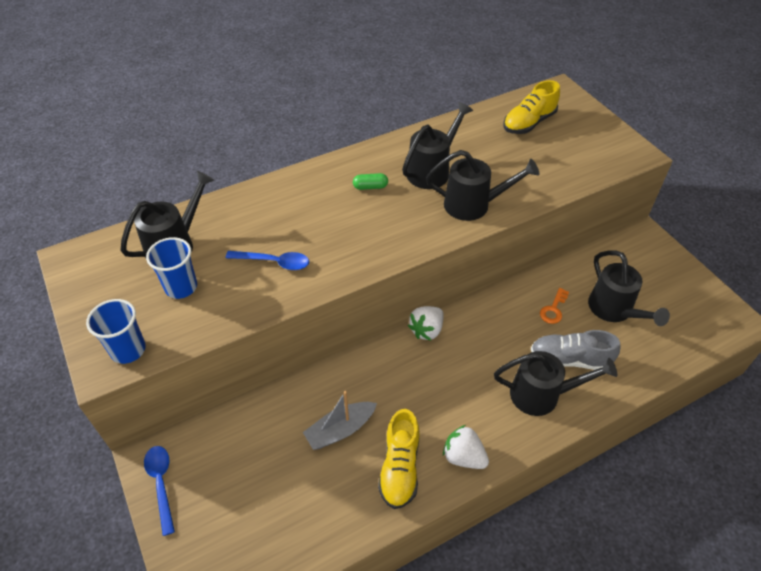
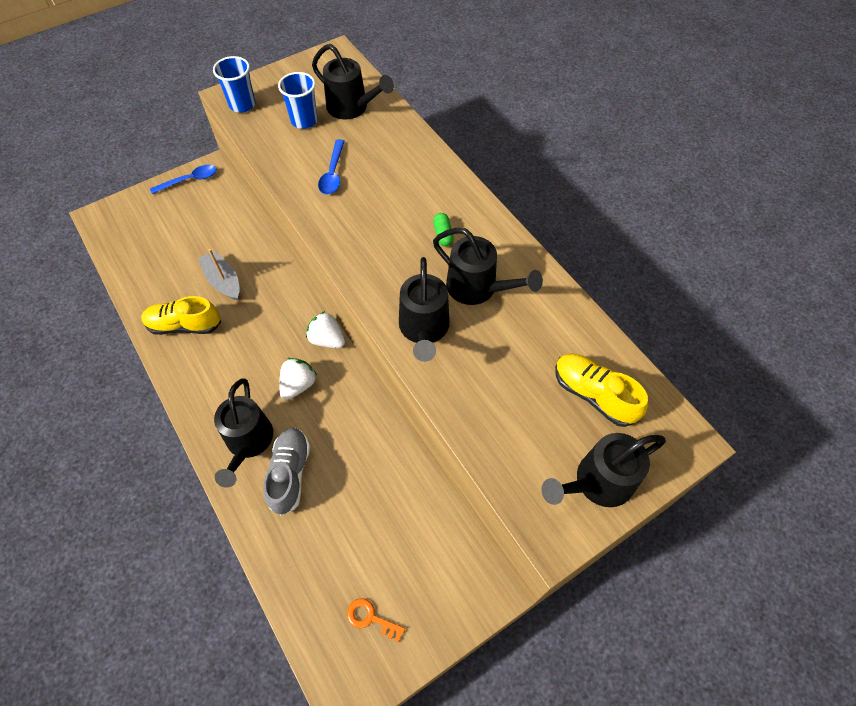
camera: 85 degrees right, 10 degrees up
(463, 456) = (189, 373): white strawberry -> white strawberry (298, 385)
(553, 309) = (357, 462): orange key -> orange key (370, 618)
(614, 311) = (358, 531): black watering can -> black watering can (596, 483)

